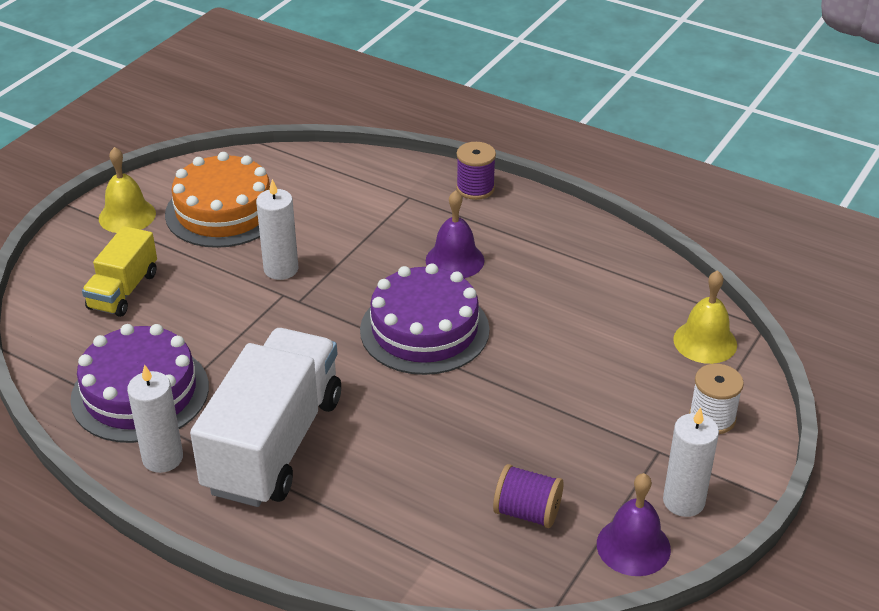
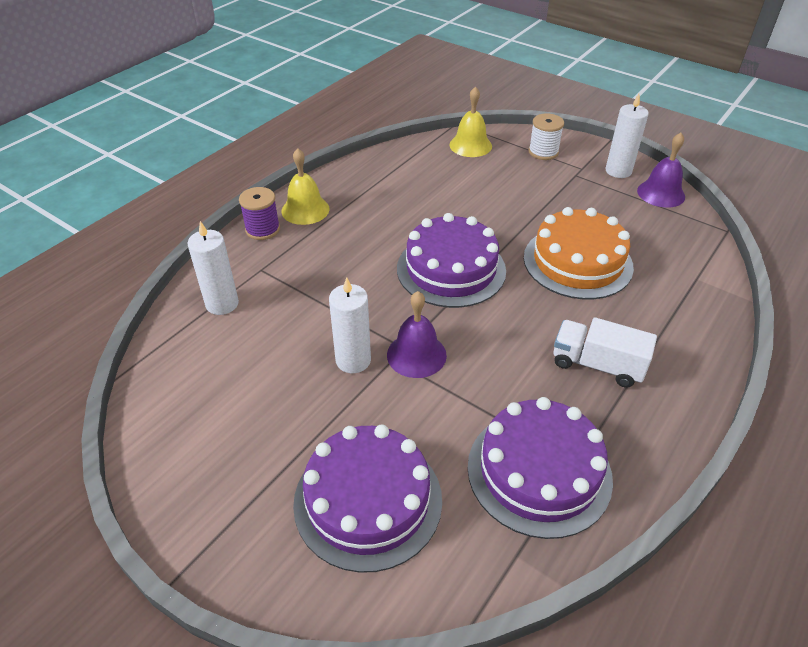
camera: 85 degrees left, 5 degrees up
(123, 291) = (368, 500): yellow truck -> purple cake
(127, 216) = (218, 508): yellow bell -> yellow bell (305, 210)
(162, 458) = (628, 446): white candle -> white candle (222, 304)
(224, 211) = (239, 409): orange cake -> orange cake (577, 262)
(274, 444) = (597, 365): white truck -> white truck, size x0.54
(455, 260) = (361, 247): purple bell -> purple bell (416, 355)
(527, 512) = (643, 232): purple spool -> none

